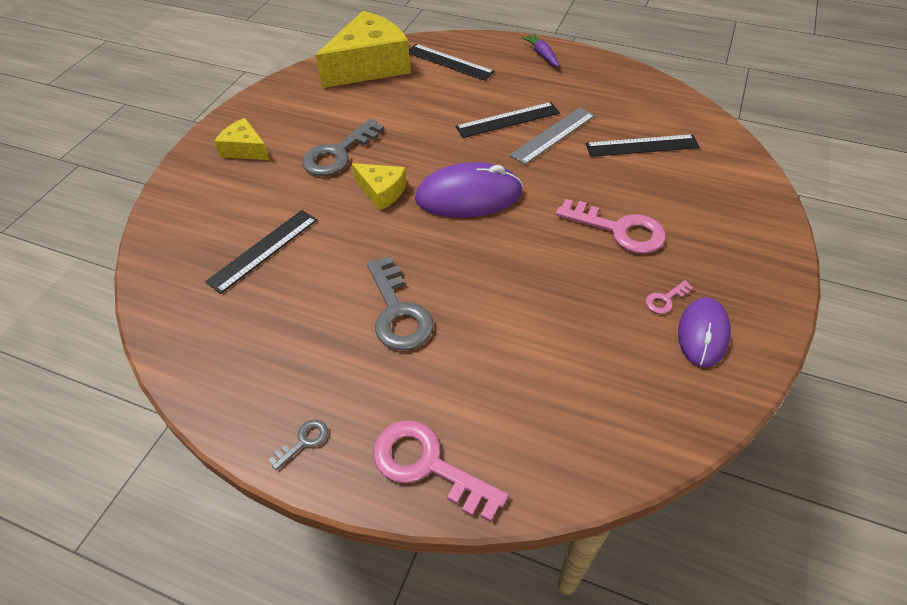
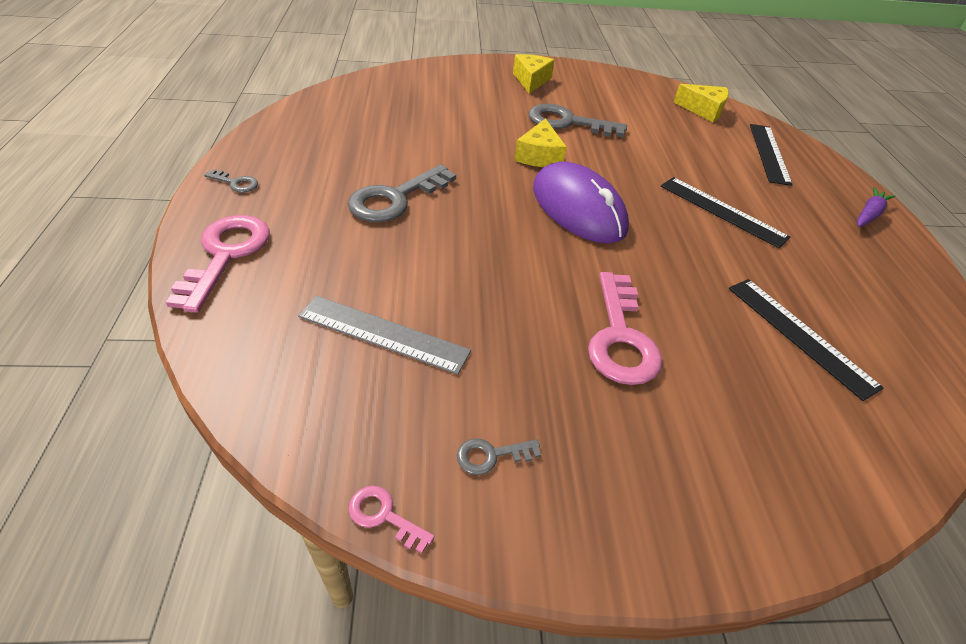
camera: 60 degrees right, 5 degrees down
(263, 250) = (425, 116): black ruler -> none
(369, 66) = (703, 110): yellow cheese -> yellow cheese, size x0.50
(553, 135) = (734, 250): grey ruler -> grey ruler (383, 334)
(665, 299) = (529, 404): pink key -> pink key (384, 516)
(703, 334) = (491, 455): purple mouse -> grey key

